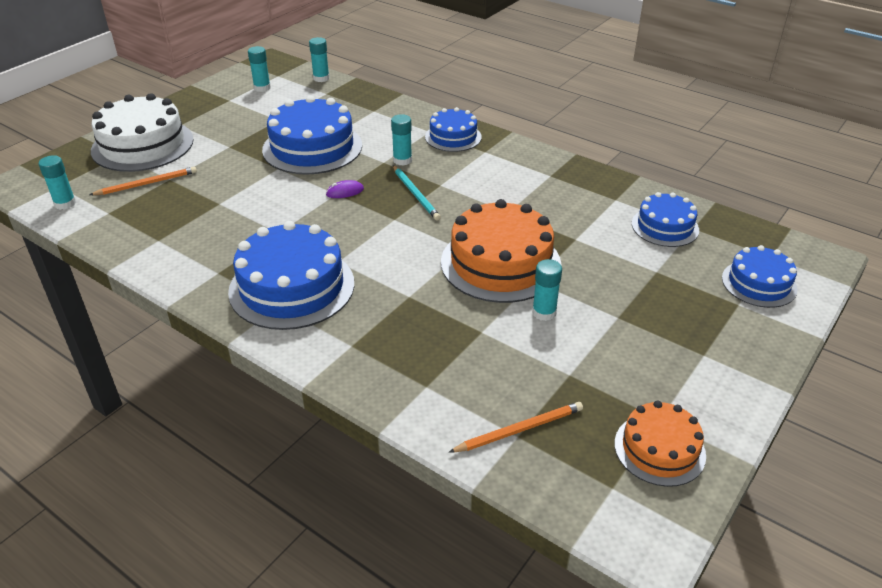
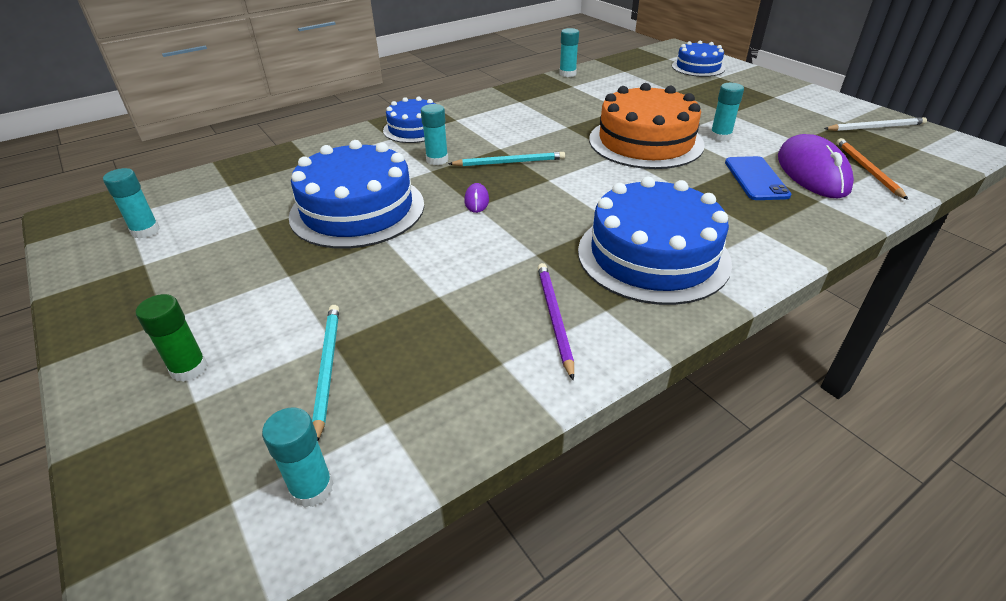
camera: 70 degrees left, 0 degrees up
(142, 145) = (189, 368): white cake -> green glue stick
(147, 184) = (327, 368): orange pencil -> turquoise pencil
(204, 252) = (554, 318): none -> purple pencil
(321, 78) = (182, 184): turquoise glue stick -> turquoise glue stick (567, 74)
(454, 341) = (756, 178): none -> blue phone
(490, 383) = (812, 172): none -> purple mouse
(659, 449) = (876, 127): orange cake -> white pencil
(665, 227) = (619, 78): blue cake -> none

